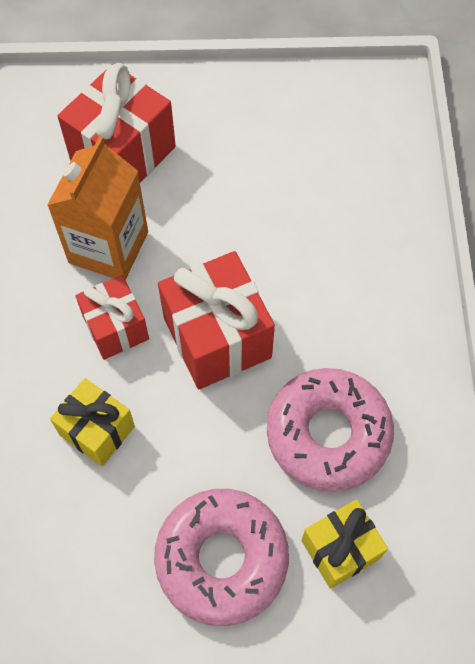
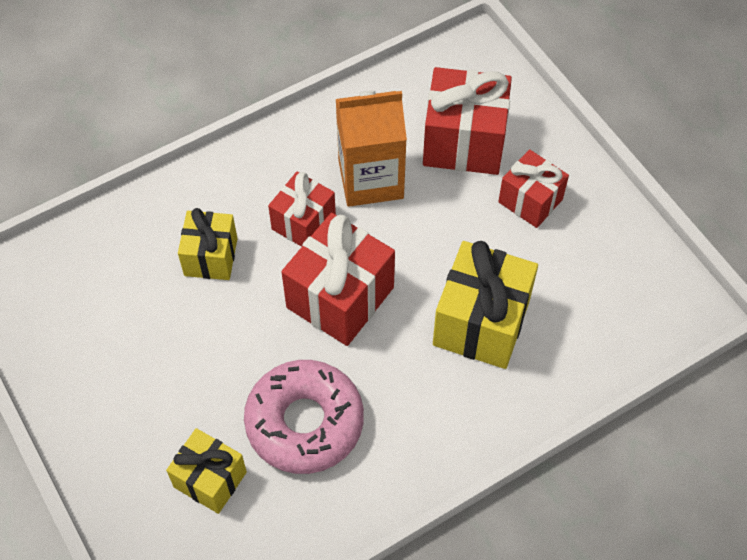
camera: 60 degrees right, 5 degrees down
(218, 137) = (530, 200): none -> red gift
(222, 559) = (156, 396): pink donut -> none
(313, 239) = (481, 323): none -> yellow gift

